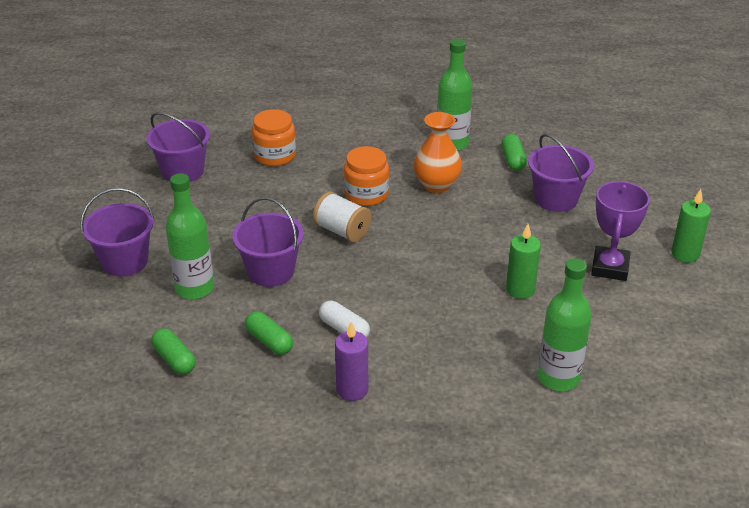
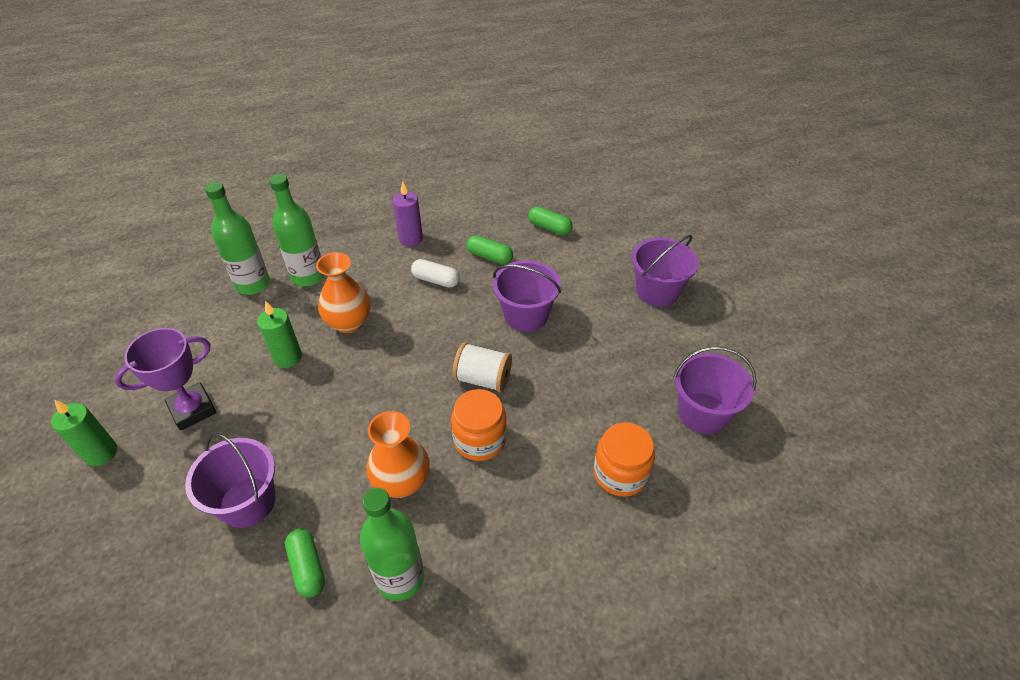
camera: 160 degrees right, 10 degrees up
(194, 288) = (578, 283): green bottle -> green bottle (308, 276)
(453, 307) = (349, 322): none -> orange vase
(610, 267) = (192, 409): purple trophy -> purple trophy turned 60 degrees clockwise

